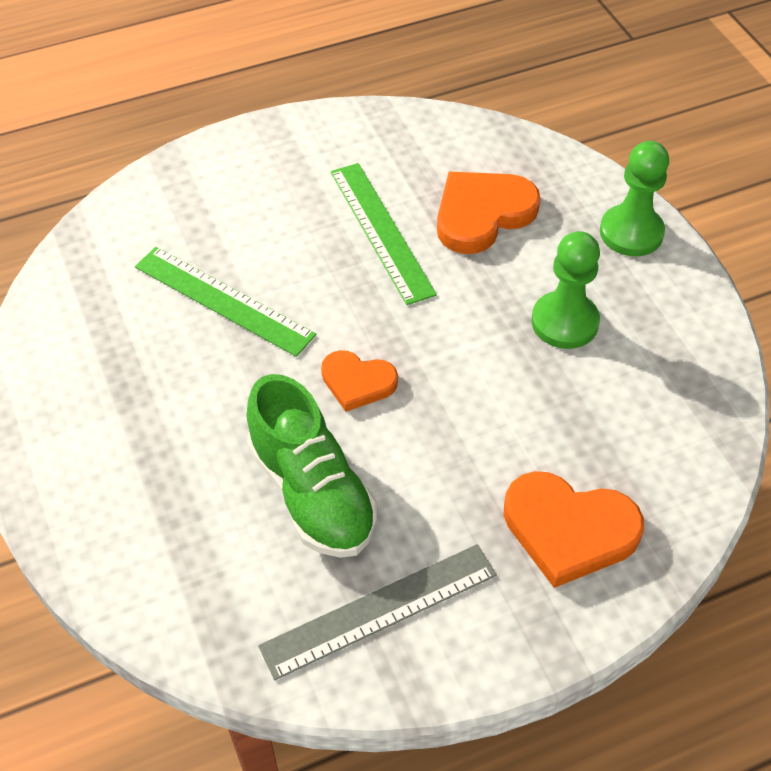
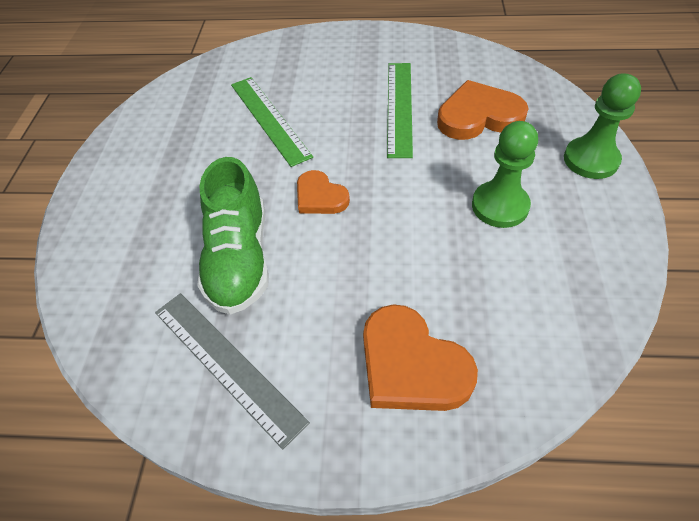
camera: 30 degrees right, 0 degrees up
(379, 610) = (227, 363): grey ruler -> grey ruler turned 45 degrees clockwise

